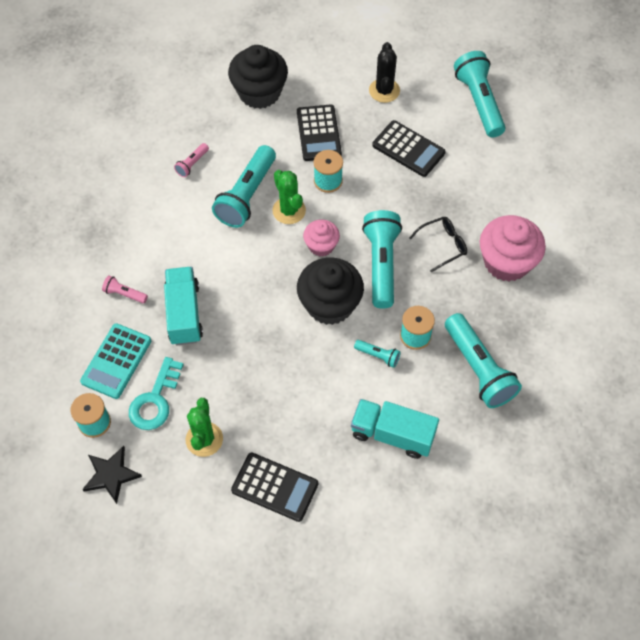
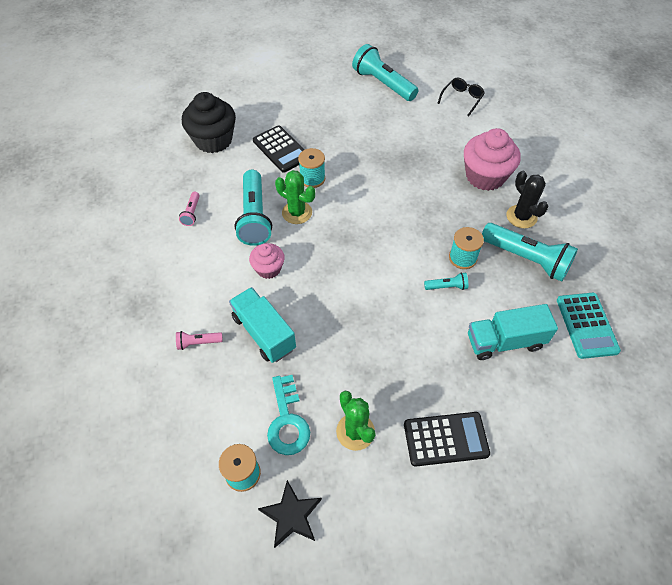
camera: 30 degrees left, 5 degrees down
(116, 361) = (228, 405): turquoise calculator -> turquoise calculator (587, 325)
(321, 245) = (341, 226): pink cupcake -> pink cupcake (268, 269)
(330, 304) = (380, 266): black cupcake -> none
(381, 264) = (398, 219): turquoise flashlight -> none
(384, 90) = (310, 102): black cactus -> black cactus (521, 217)
(408, 149) = (356, 132): black calculator -> none
(443, 245) = (432, 185): black glasses -> black glasses (462, 99)

